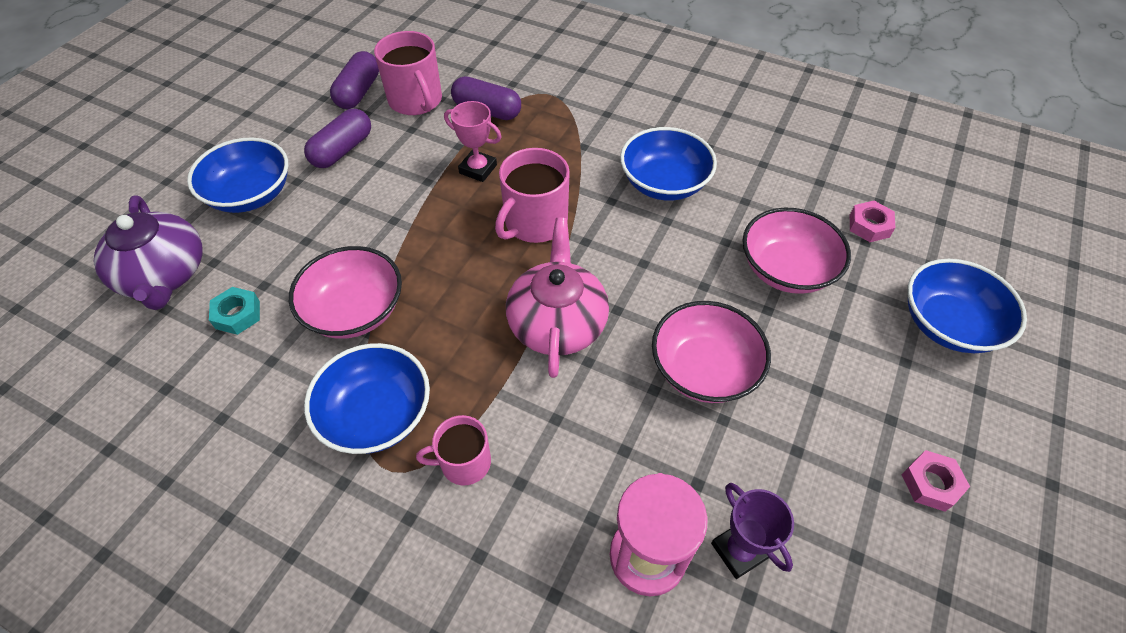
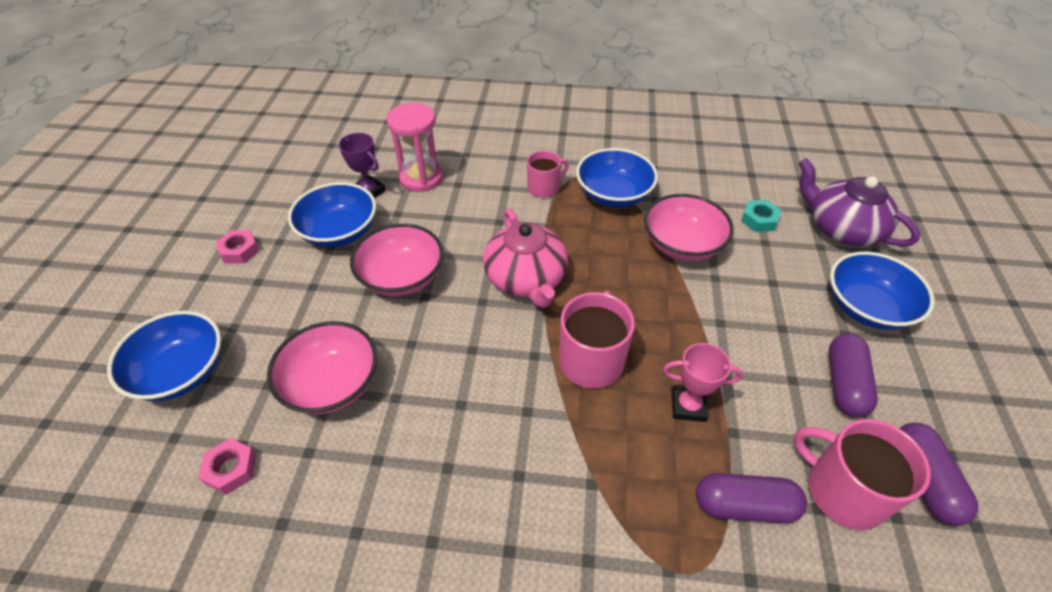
camera: 160 degrees right, 5 degrees down
(664, 183) = (476, 455): blue bowl -> blue bowl (339, 232)

